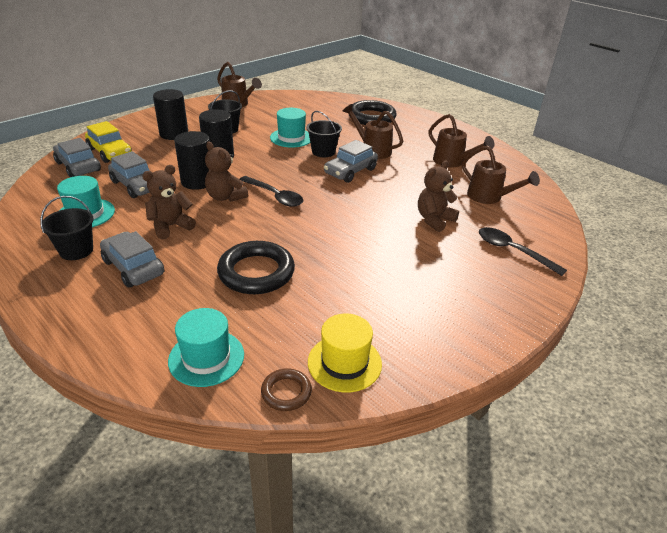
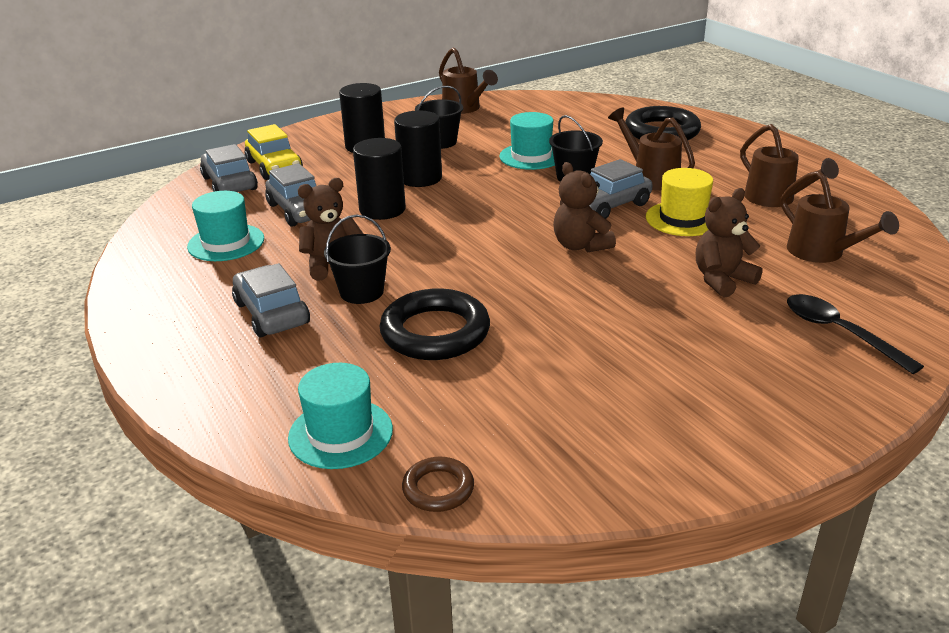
camera: 15 degrees right, 5 degrees down
(76, 250) = (204, 287): black bucket -> black bucket (362, 292)
(225, 197) = (416, 231): brown teddy bear -> brown teddy bear (580, 245)
(275, 196) = (486, 234): black spoon -> none
(344, 363) = (531, 460): yellow hat -> yellow hat (682, 219)

